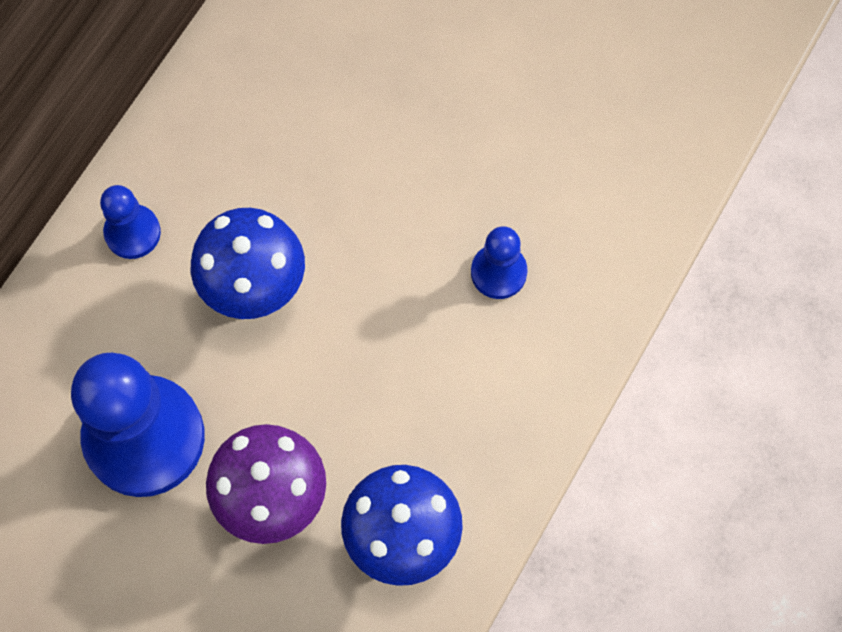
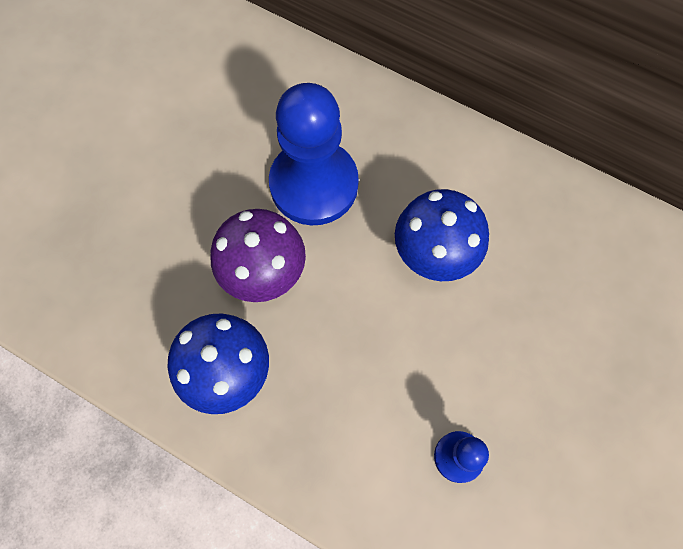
camera: 90 degrees right, 0 degrees up
(132, 233) = (474, 168): blue pawn -> none

